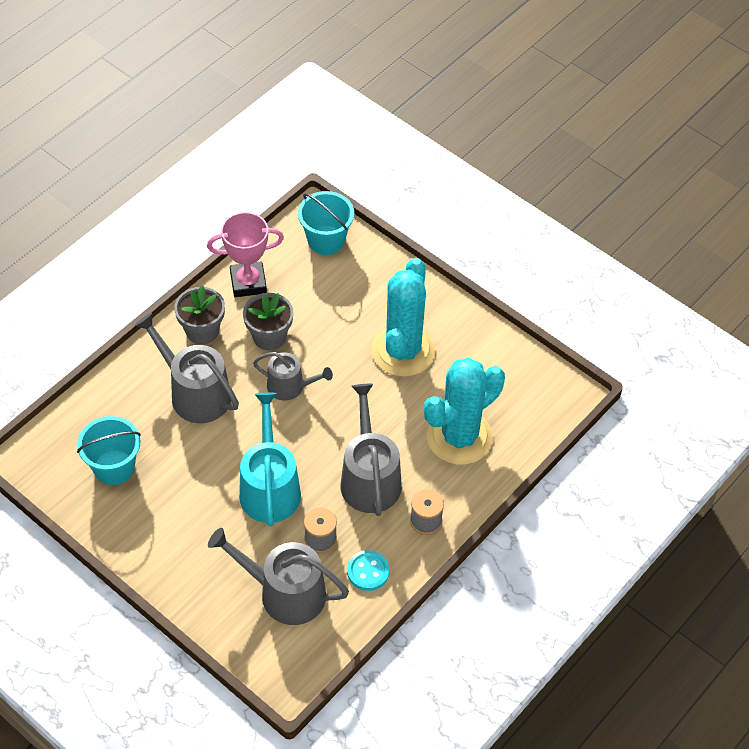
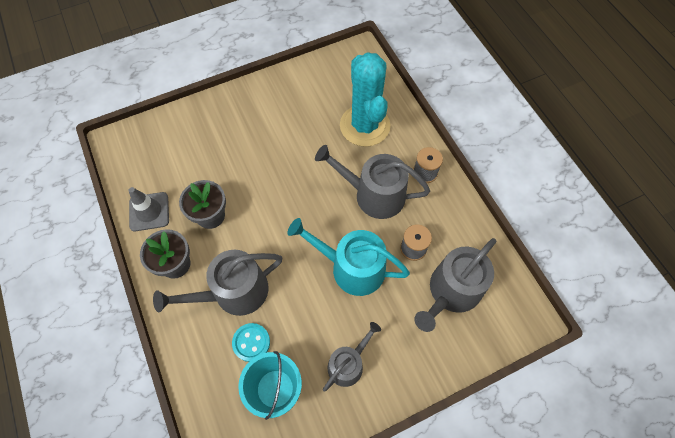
camera: 65 degrees left, 10 degrees up
(248, 282) = (149, 211): pink trophy -> grey traffic cone
(290, 386) = (265, 218): grey watering can -> grey watering can (348, 364)
(326, 240) = (144, 142): turquoise bucket -> none
(368, 571) = (453, 226): turquoise button -> turquoise button (251, 342)
(403, 351) = (274, 131): turquoise cactus -> none

